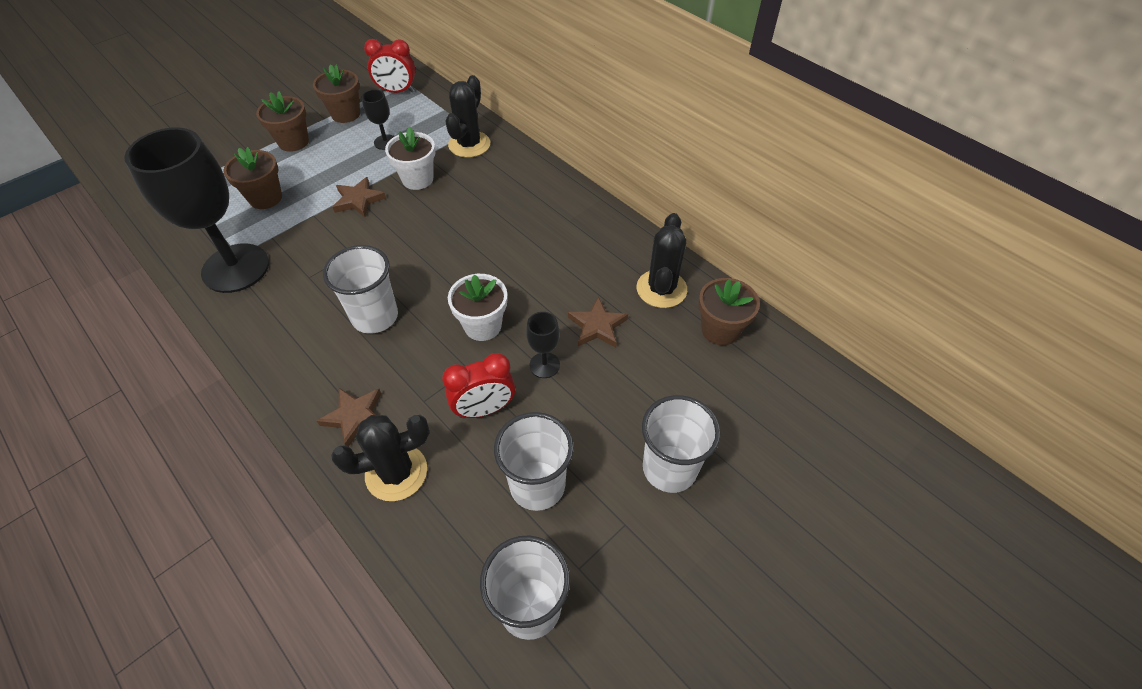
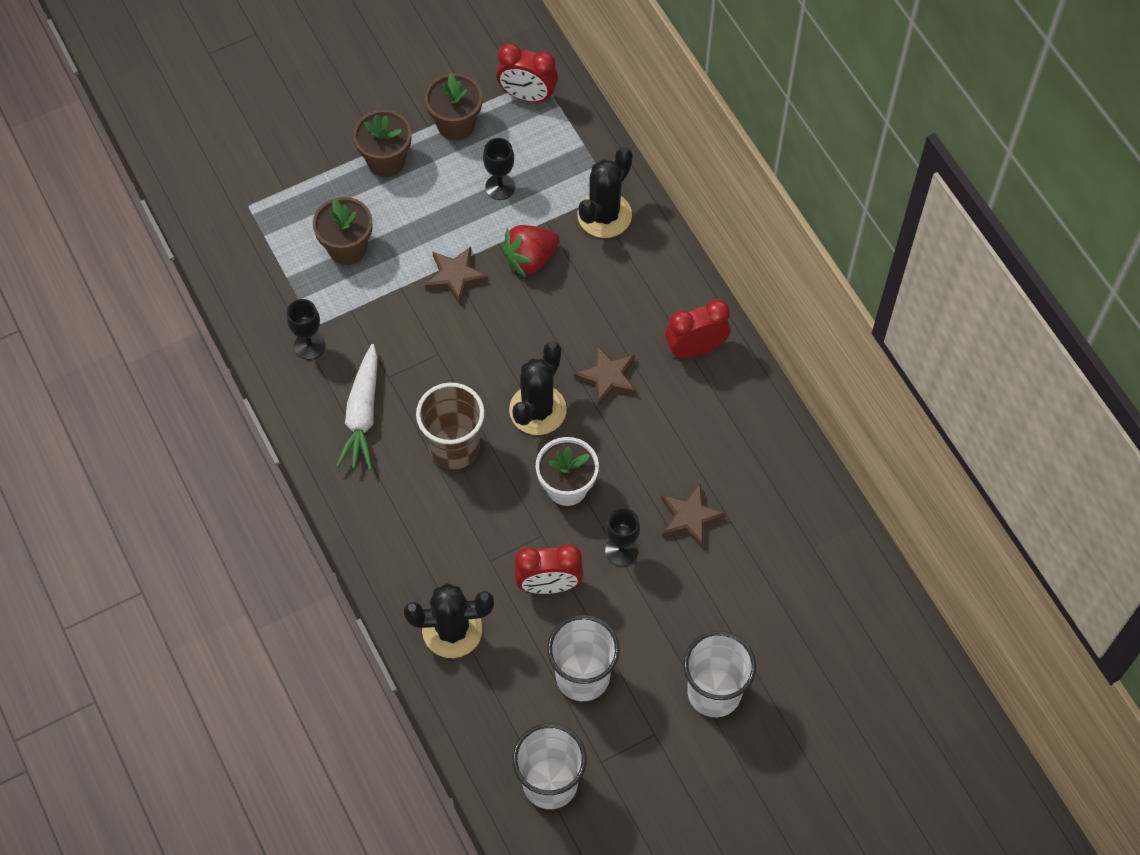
camera: 15 degrees right, 10 degrees up
(236, 268) = (309, 345): black goblet -> black goblet, size x0.43
(287, 309) = (362, 414): none -> white carrot
(355, 417) = (420, 561): brown star -> brown star (607, 377)
(375, 316) = (454, 447): white cup -> brown cup
(417, 179) = (530, 259): white flower pot -> red strawberry
(563, 210) = (695, 349): none -> red clock
(661, 289) = (776, 487): black cactus -> black cactus (537, 410)
(720, 330) = (822, 555): brown flower pot -> none

